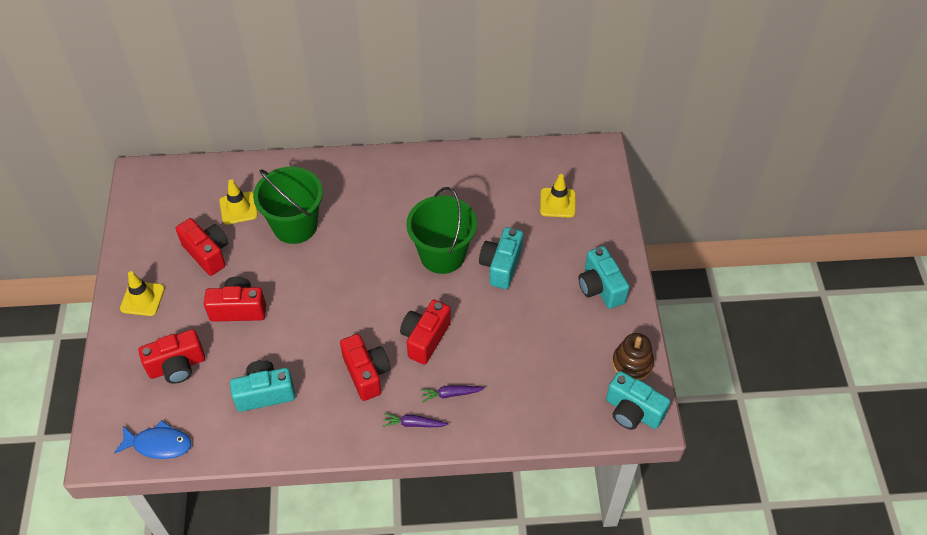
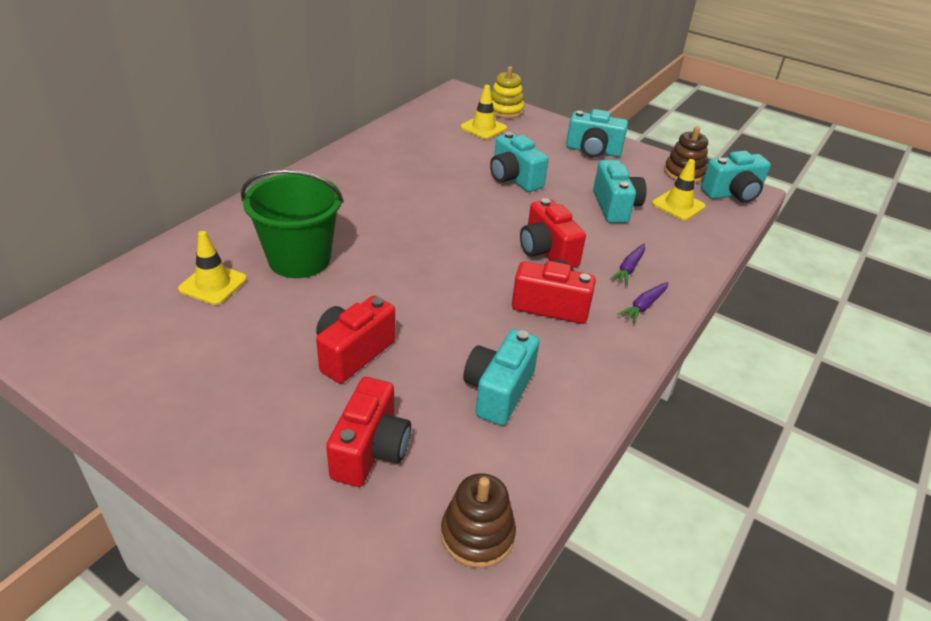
camera: 55 degrees left, 15 degrees down
(142, 299) = (220, 430): yellow traffic cone -> yellow traffic cone (678, 205)
(159, 444) = (477, 535): blue fish -> brown stacking toy
(207, 253) = (238, 338): red camera -> none
(442, 255) = (462, 198): green bucket -> none
(527, 345) = (615, 207): none -> turquoise camera
(603, 197) = (505, 110): none -> yellow stacking toy

